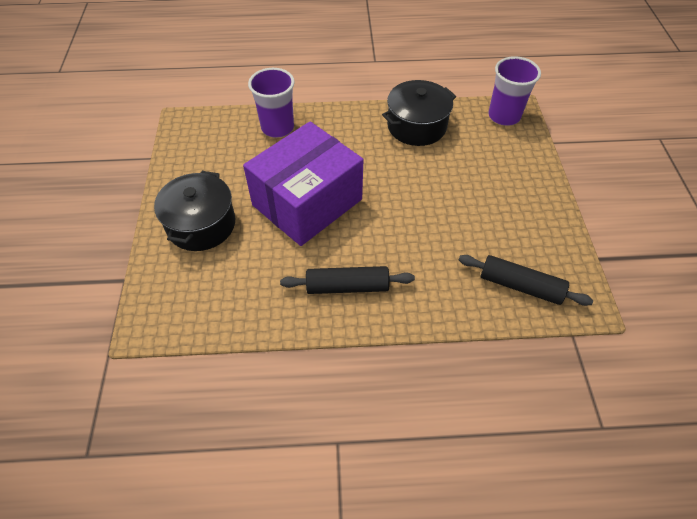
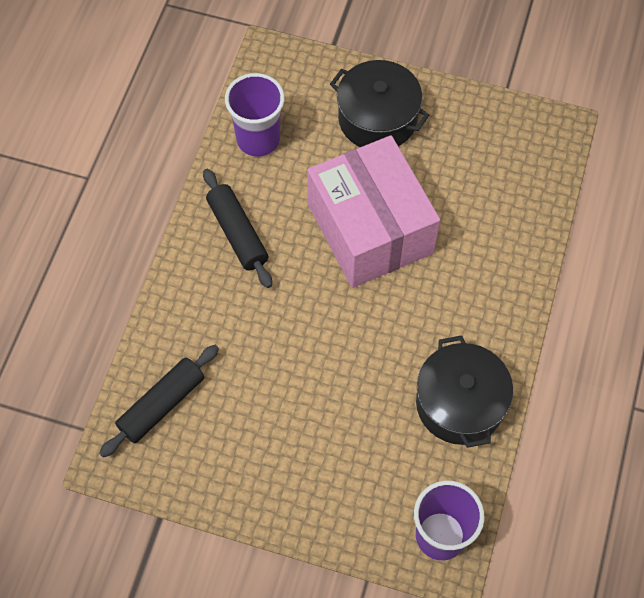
camera: 110 degrees right, 10 degrees up
(277, 128) = (513, 231): purple cup -> purple cup (258, 139)
(307, 202) = (370, 229): purple box -> pink box
(347, 286) = (237, 233): black rolling pin -> black rolling pin turned 45 degrees counterclockwise

